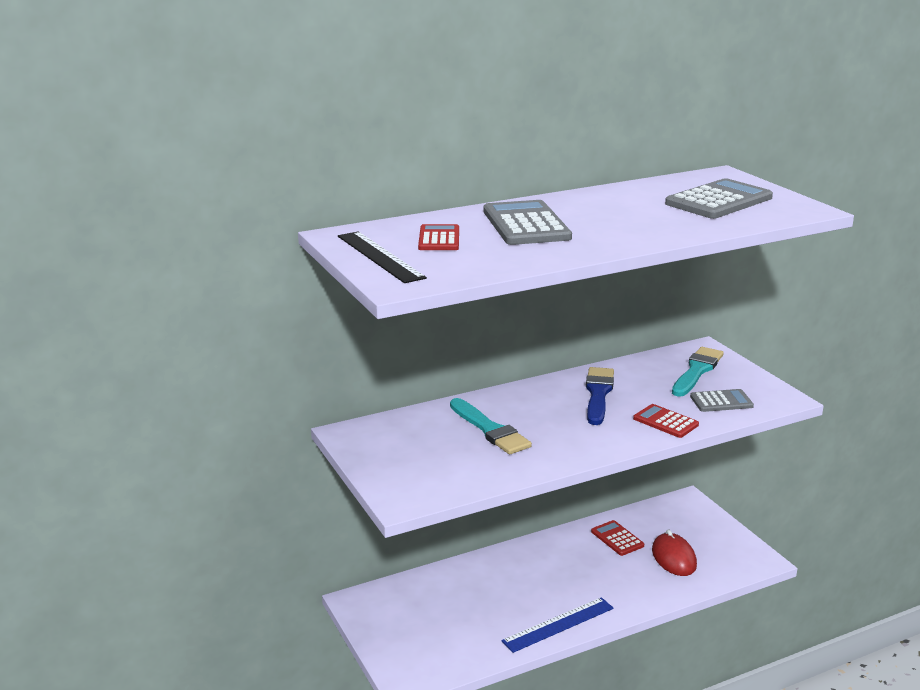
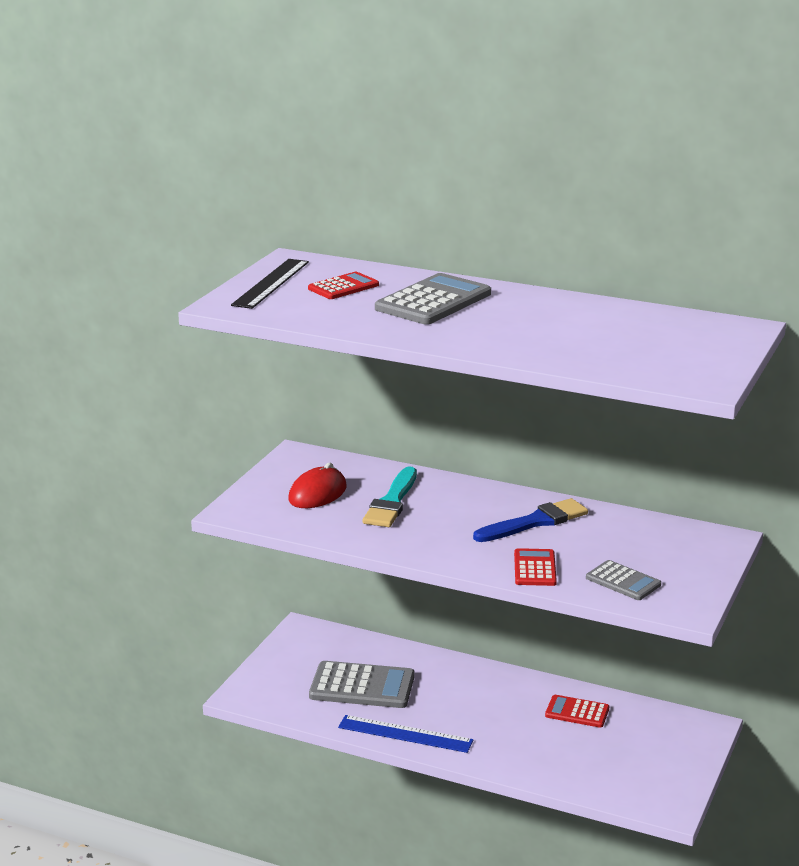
camera: 50 degrees right, 0 degrees up
(617, 538) = (577, 712): red calculator -> red calculator turned 90 degrees counterclockwise
(674, 558) = (594, 755): red mouse -> red mouse (317, 493)
(697, 371) = (667, 550): turquoise brush -> none
(719, 201) = (651, 345): grey calculator -> grey calculator (362, 686)

